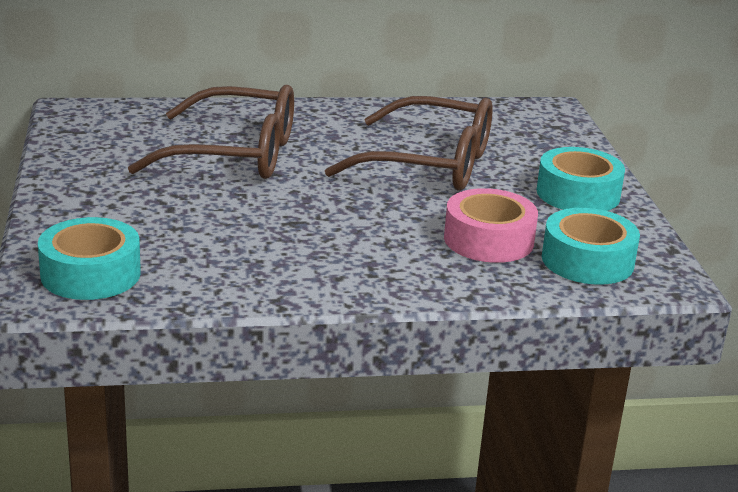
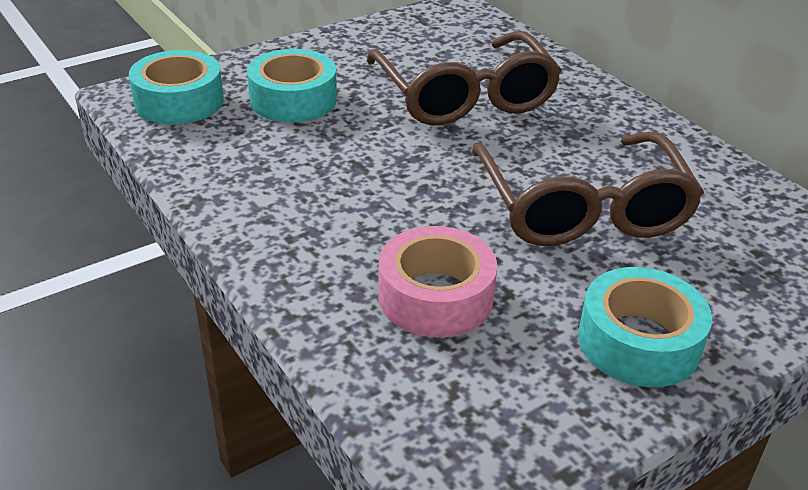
camera: 65 degrees right, 10 degrees up
(587, 261) = (455, 392): turquoise tape -> turquoise tape (293, 99)

